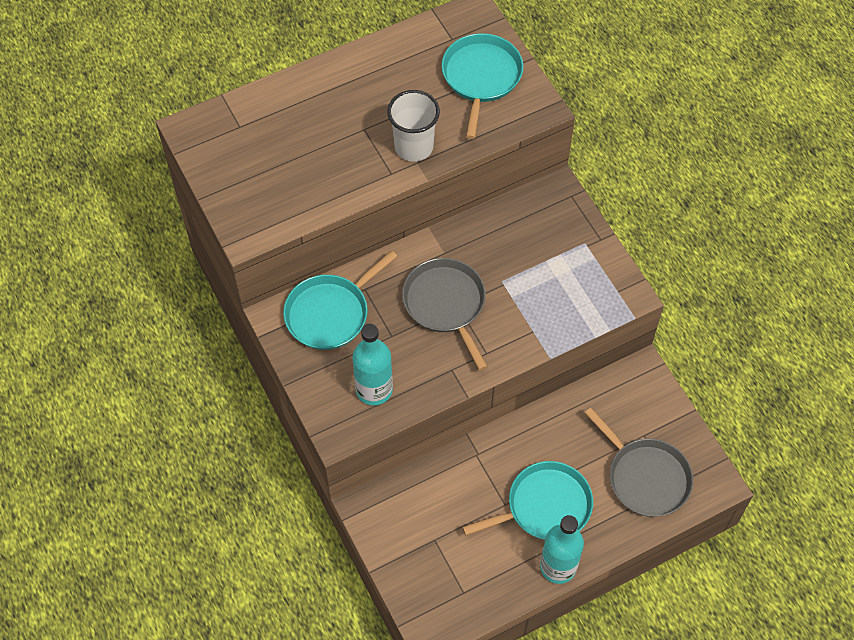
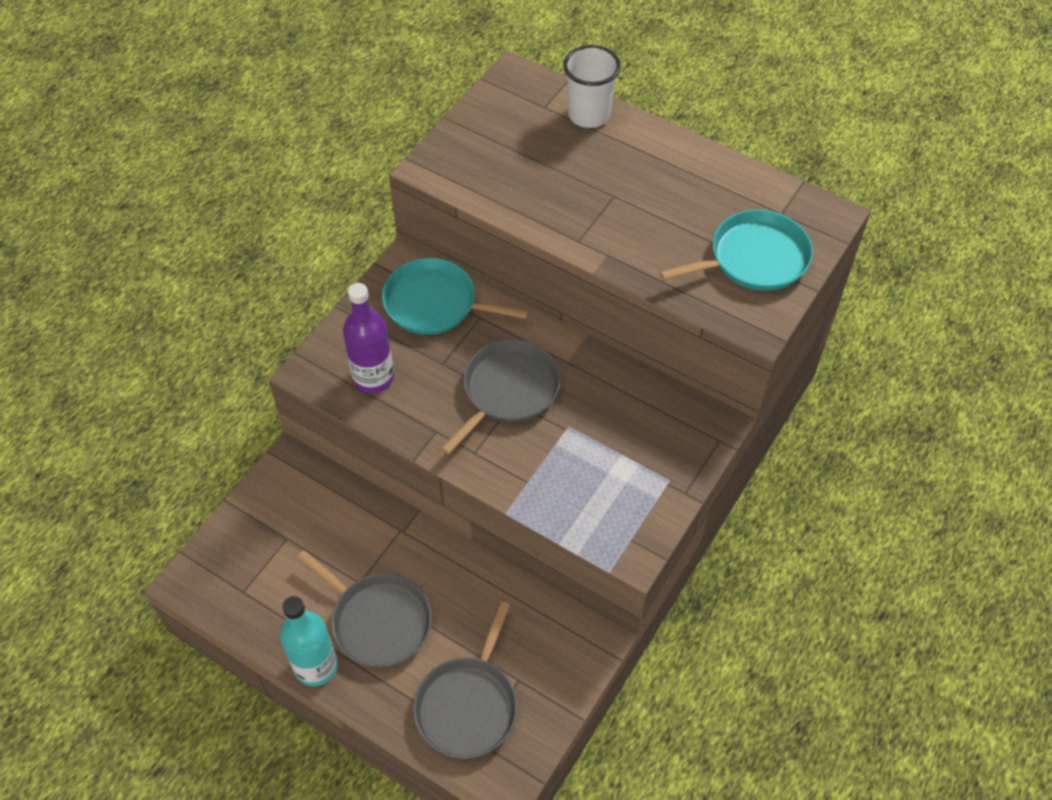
camera: 60 degrees right, 5 degrees down
(374, 389) = (373, 378): turquoise bottle -> purple bottle
(414, 147) = (623, 244): white cup -> white cup (589, 115)
(544, 506) = (377, 620): turquoise pan -> grey pan

